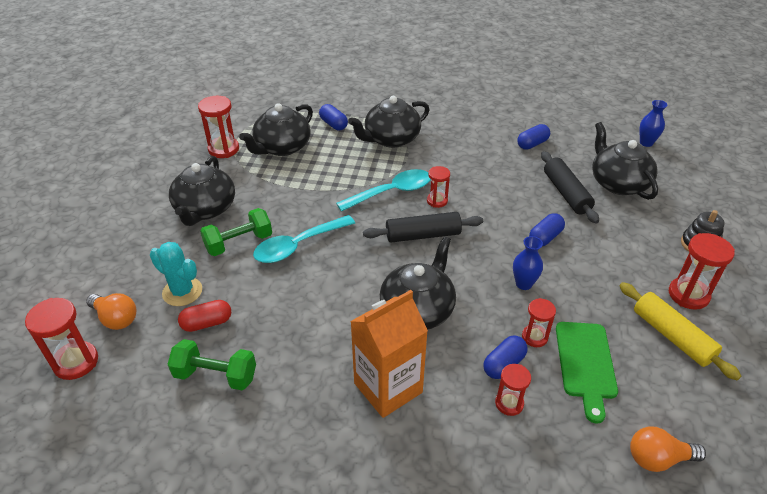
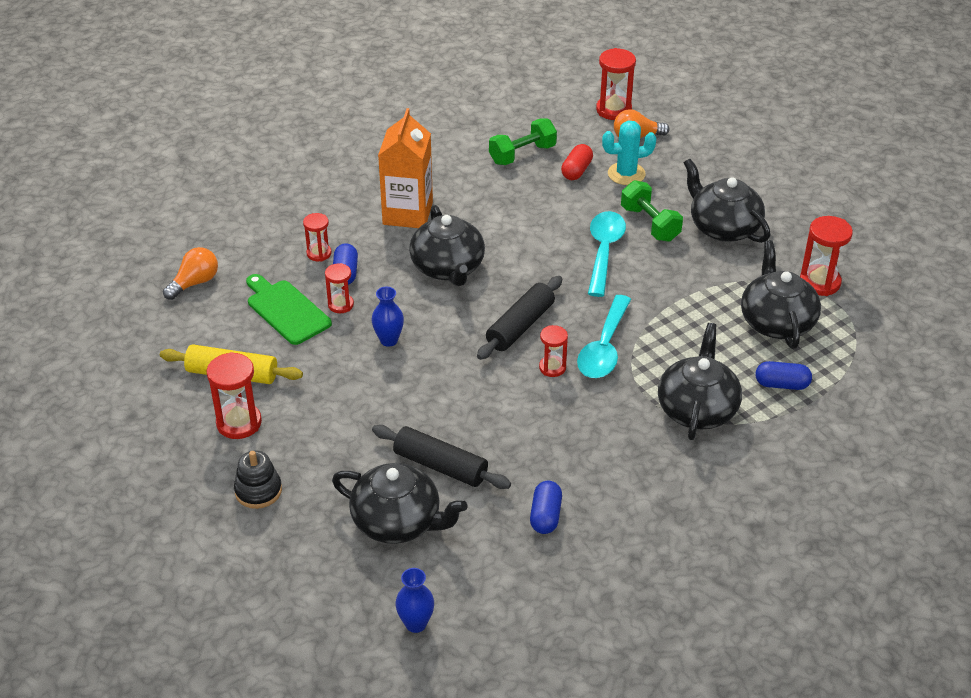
camera: 135 degrees right, 0 degrees up
(239, 243) = (650, 224): green dumbbell -> green dumbbell turned 45 degrees counterclockwise
(545, 237) = (412, 397): blue capsule -> none

